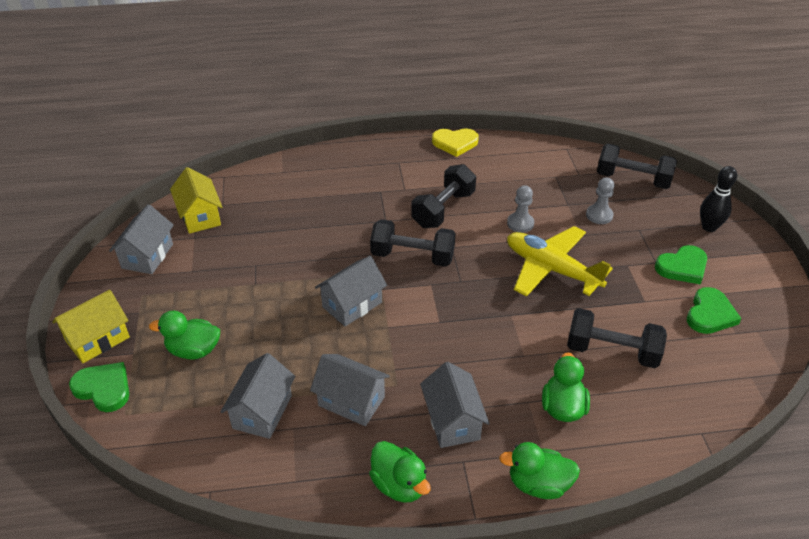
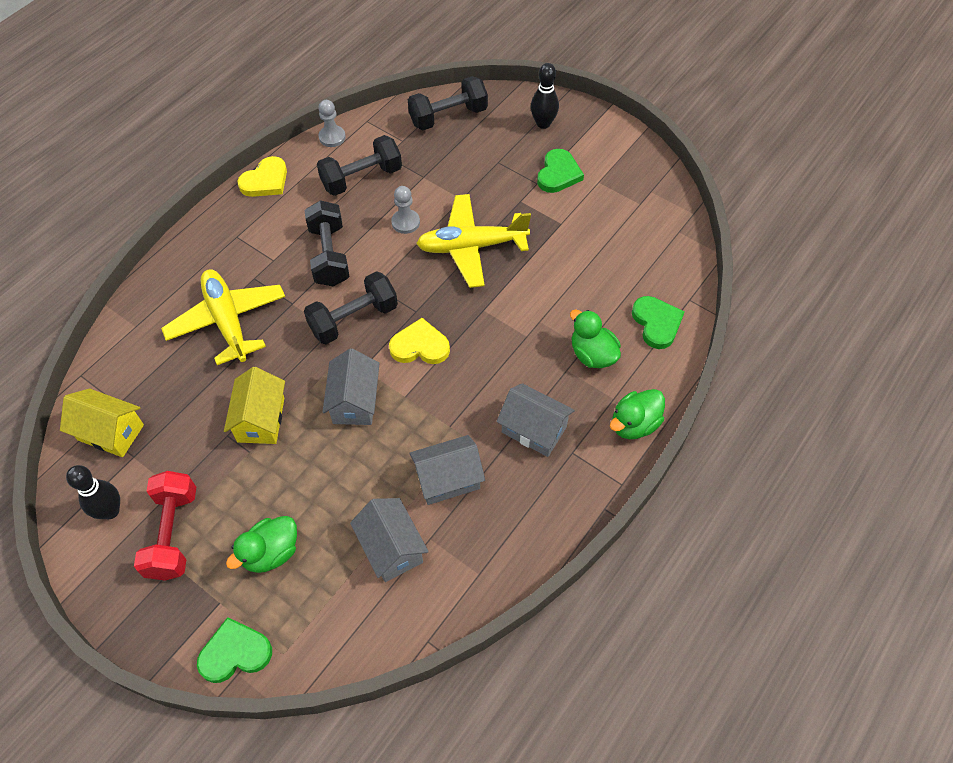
camera: 45 degrees left, 15 degrees up
(98, 339) = (170, 621): yellow house -> yellow house (261, 419)
(147, 256) = (110, 511): grey house -> black bowling pin
(160, 294) = (173, 533): none -> red dumbbell
(335, 204) = (228, 321): none -> yellow plane
(399, 485) = (551, 508): green duck -> none
(436, 304) = (420, 346): none -> yellow heart
(599, 215) = (457, 170): grey pawn -> grey pawn (332, 137)
(612, 351) = (580, 283): black dumbbell -> black dumbbell (362, 178)
(710, 314) = (611, 201): green heart -> green heart (656, 323)

